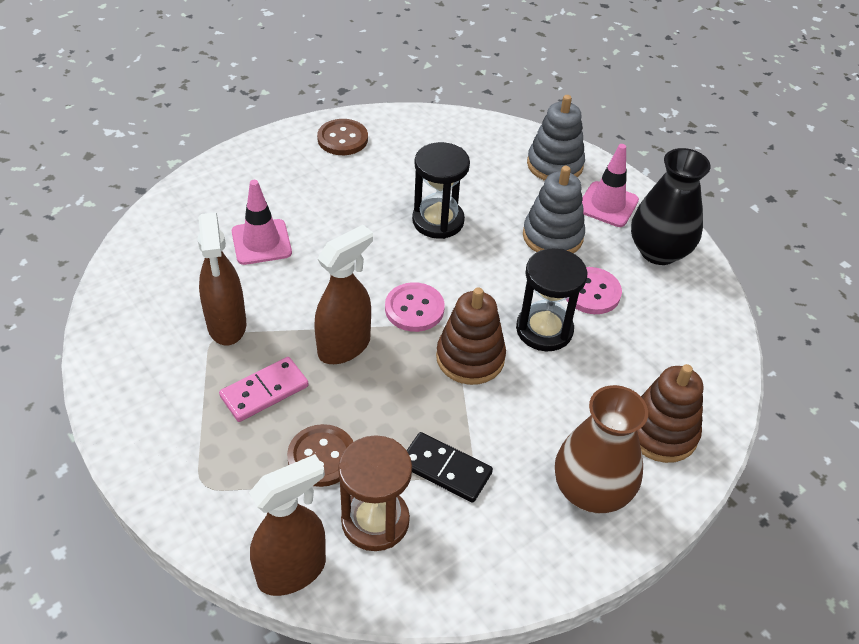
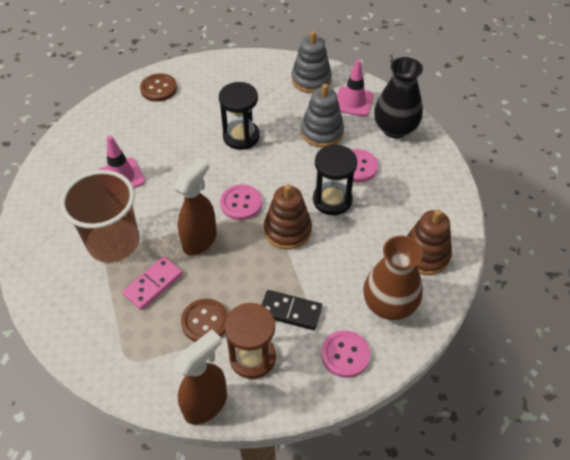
camera: 10 degrees left, 5 degrees up
(227, 325) = (113, 243): brown spray bottle -> brown cup
(509, 547) = (345, 354): none -> pink button

